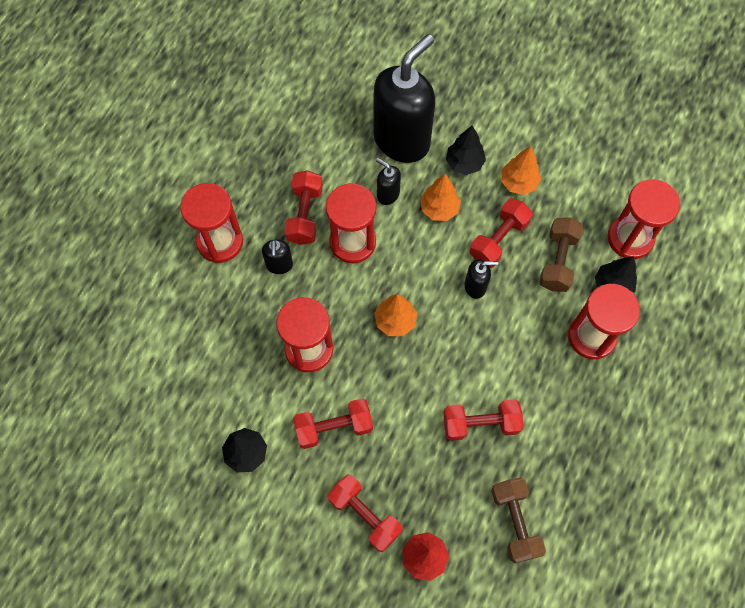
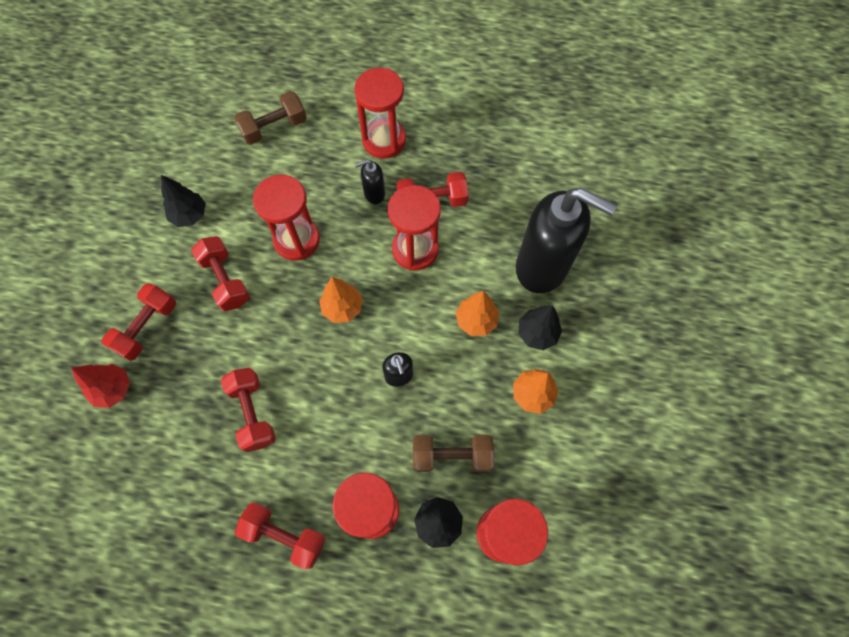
camera: 75 degrees right, 0 degrees up
(387, 194) = (476, 268): black soap dispenser -> none
(498, 239) = (459, 388): red dumbbell -> red dumbbell (284, 536)
(515, 522) = (157, 468): brown dumbbell -> brown dumbbell (274, 127)

